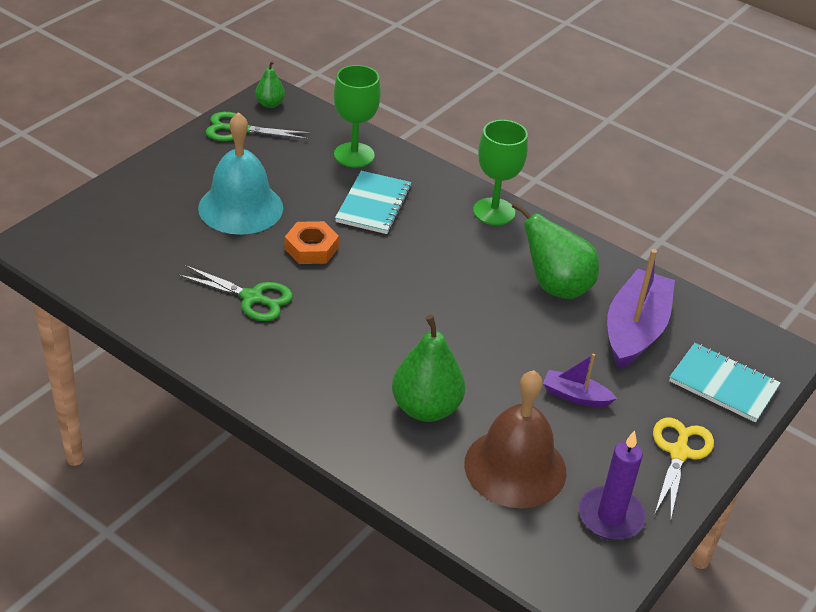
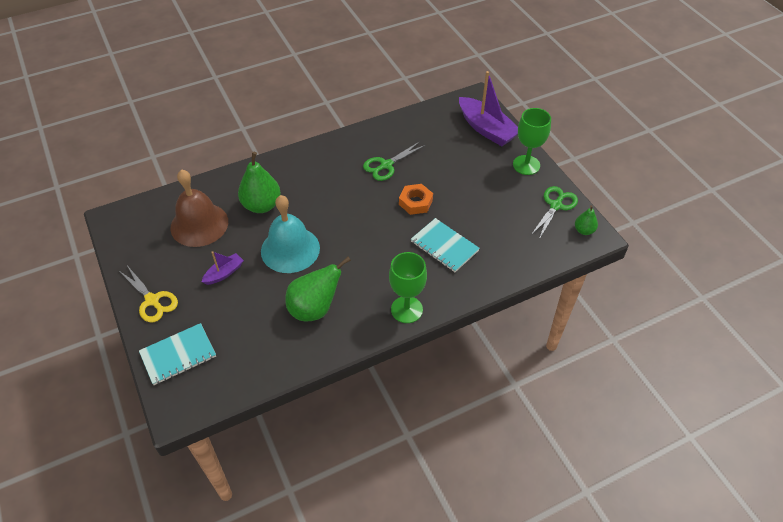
camera: 120 degrees right, 10 degrees up
(240, 207) = (470, 183): turquoise bell -> turquoise bell (290, 249)
(354, 155) = (504, 256): green goblet -> green goblet (526, 165)
(610, 516) = (142, 248): purple candle -> none
(635, 330) = (251, 332): purple boat -> purple boat (486, 129)

